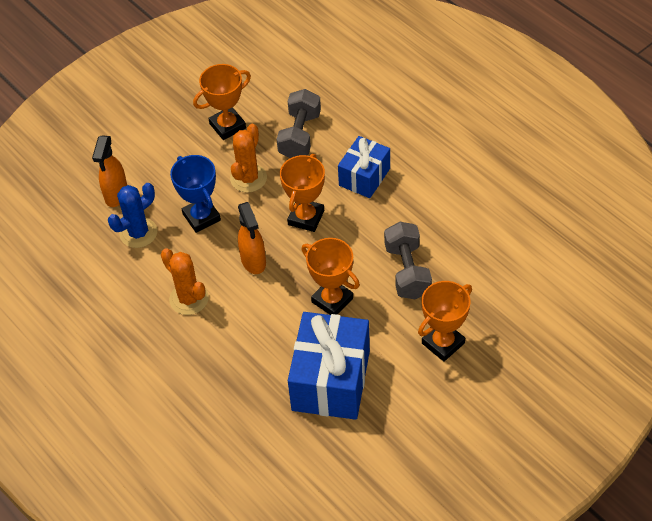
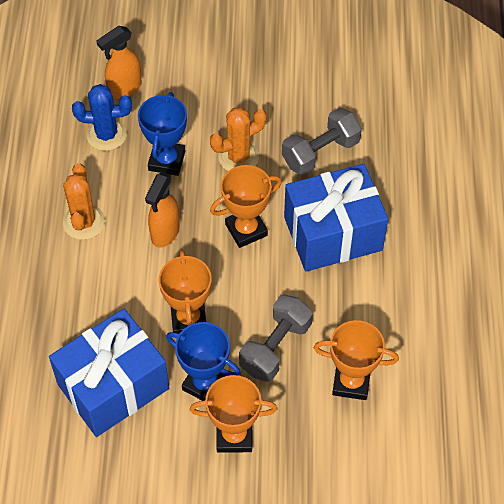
camera: 40 degrees right, 5 degrees up
(227, 126) = (271, 97): orange trophy -> orange trophy (351, 382)
(364, 177) = (333, 233): blue gift -> blue gift, size x1.66
(389, 329) = (205, 384): none -> blue trophy

